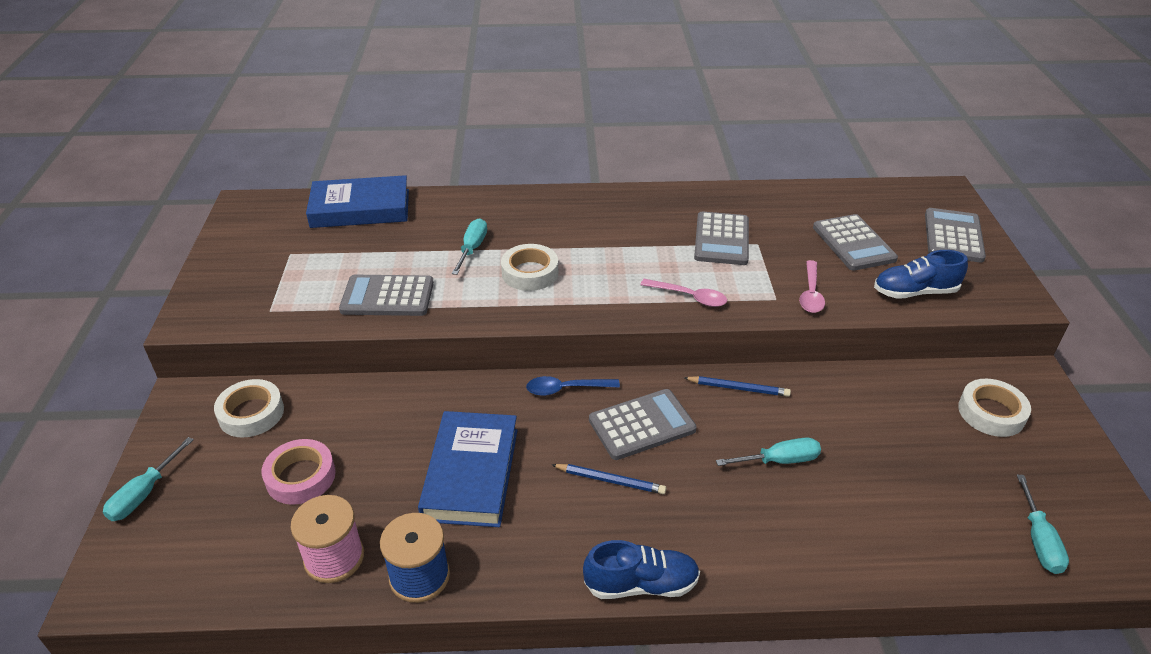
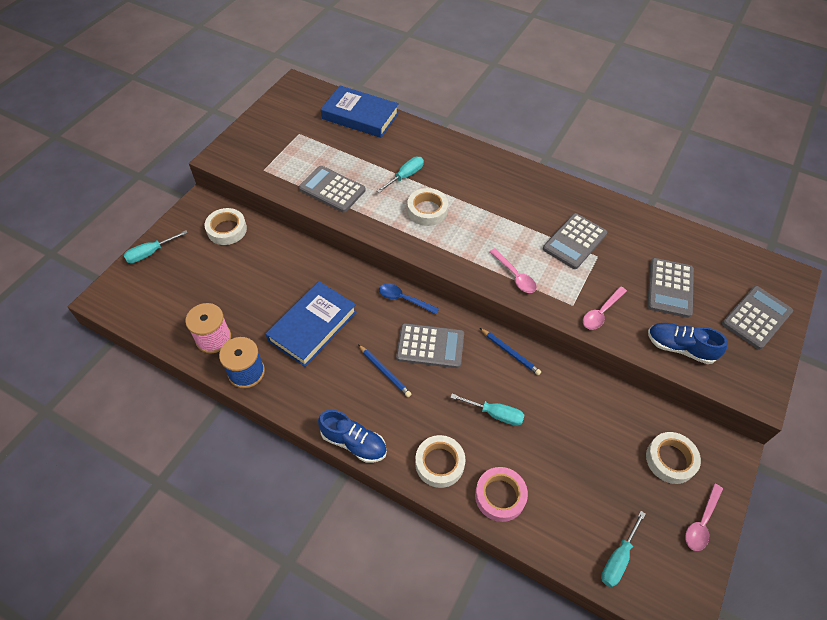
camera: 30 degrees right, 15 degrees up
(301, 477) = (227, 282): pink tape -> pink tape (500, 496)
(765, 549) = (439, 463): none -> white tape
(1075, 457) = (701, 522): none -> pink spoon

